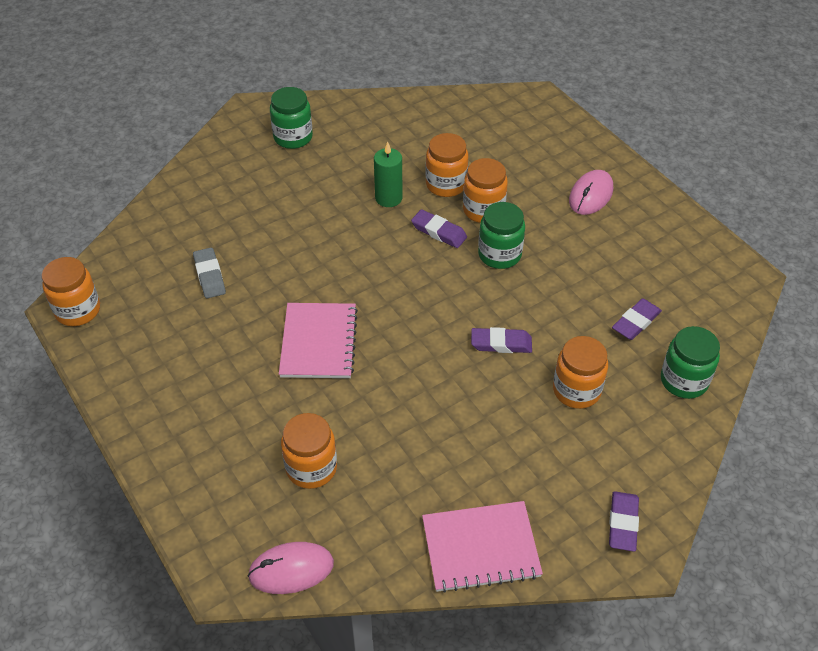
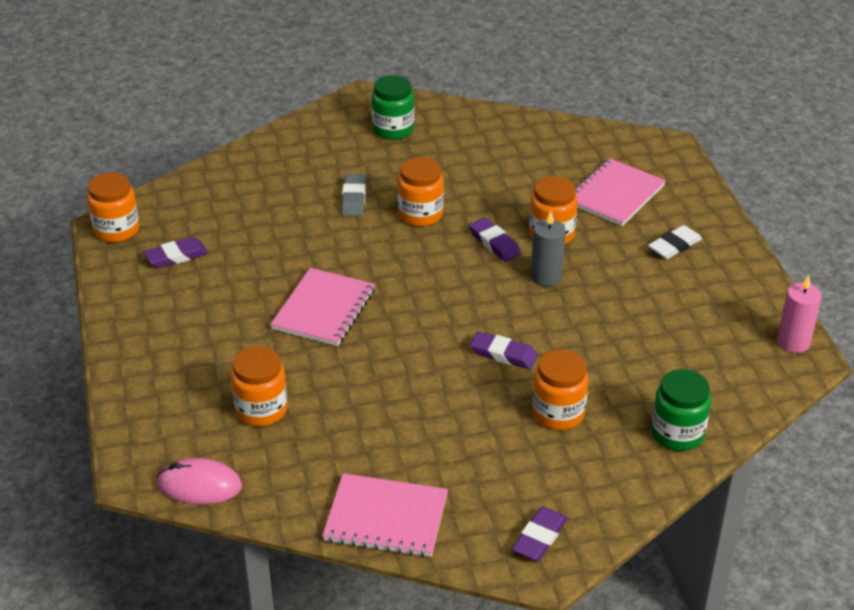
camera: 20 degrees right, 10 degrees down
(209, 276) = (250, 230): grey eraser -> grey eraser (354, 199)
(388, 198) = (460, 202): green candle -> none
(446, 184) = (525, 203): orange jar -> orange jar (420, 214)
(499, 254) = (546, 277): green jar -> grey candle
(517, 157) = (615, 194): none -> pink notebook
(591, 195) = (674, 246): pink mouse -> white eraser
(636, 322) = (656, 370): purple eraser -> purple eraser (176, 256)
(730, 263) = (793, 342): none -> pink candle

